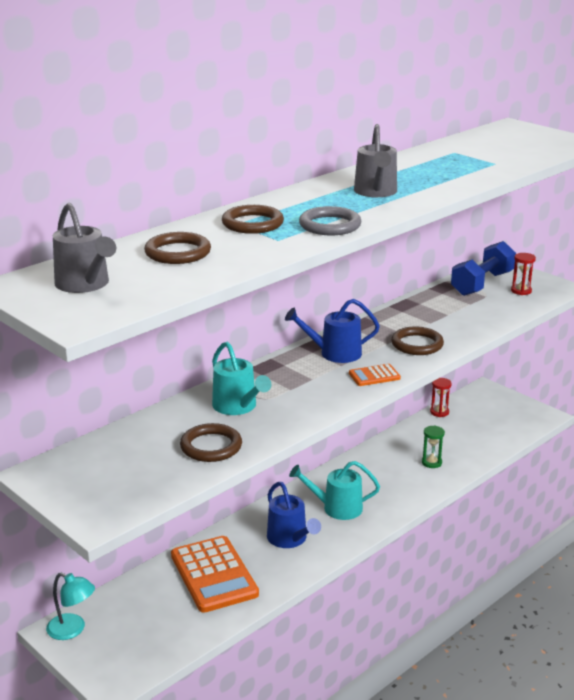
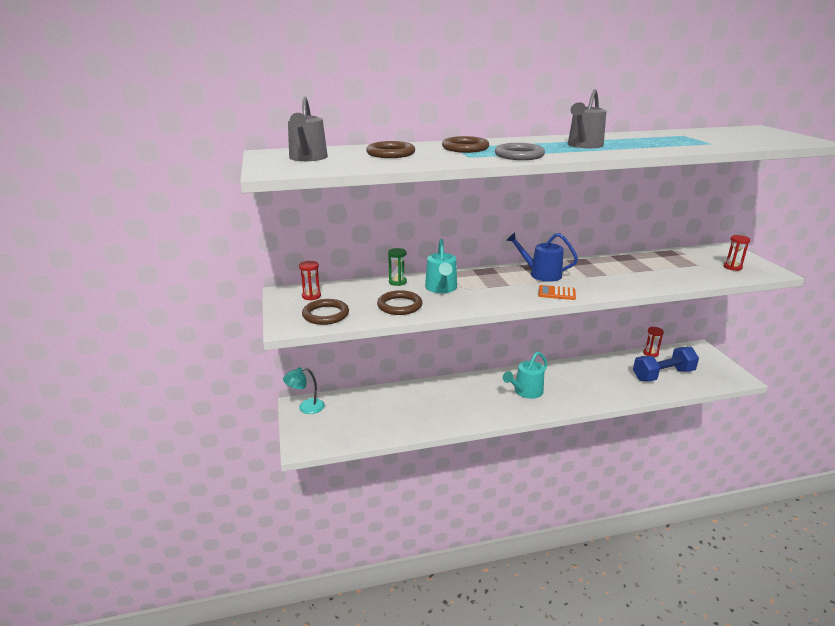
camera: 30 degrees right, 0 degrees up
(72, 630) = (306, 407): turquoise lamp -> turquoise lamp turned 105 degrees clockwise
(81, 467) = (311, 296): none -> red hourglass
(214, 575) = (412, 405): orange calculator -> none
(289, 539) = (478, 400): blue watering can -> none
(337, 508) = (526, 392): turquoise watering can -> turquoise watering can turned 75 degrees counterclockwise
(417, 344) = (609, 282): brown ring -> brown ring (325, 315)
(431, 462) = (619, 384): green hourglass -> green hourglass (397, 282)
(482, 284) = (701, 257): blue dumbbell -> blue dumbbell (663, 375)

